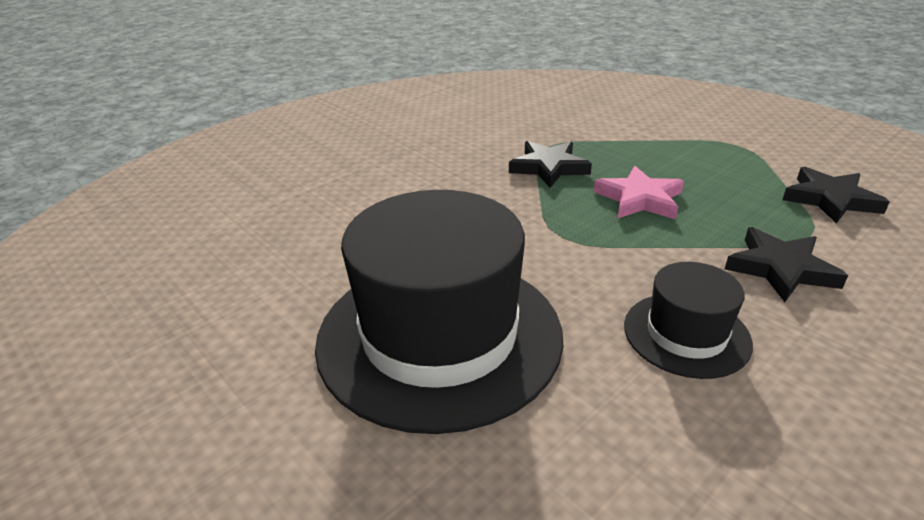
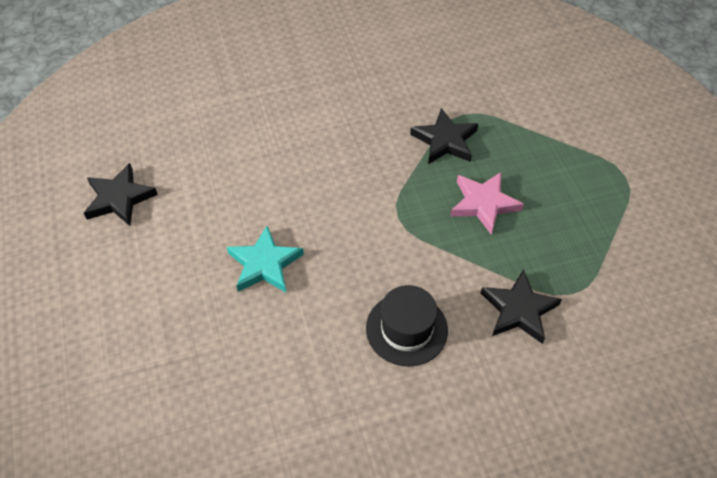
camera: 25 degrees right, 20 degrees up
(439, 336) = (264, 264): black hat -> turquoise star
(830, 199) = (630, 267): black star -> black star (119, 198)

